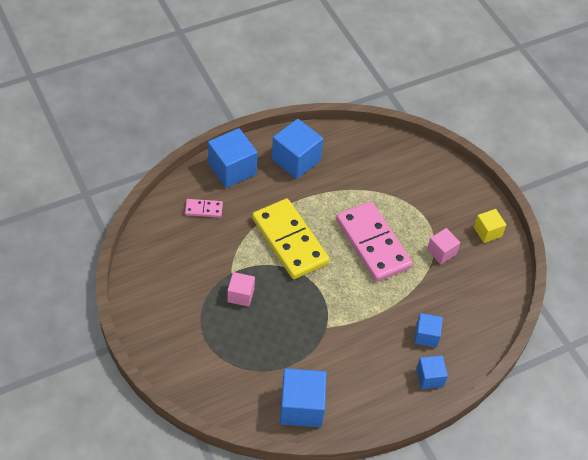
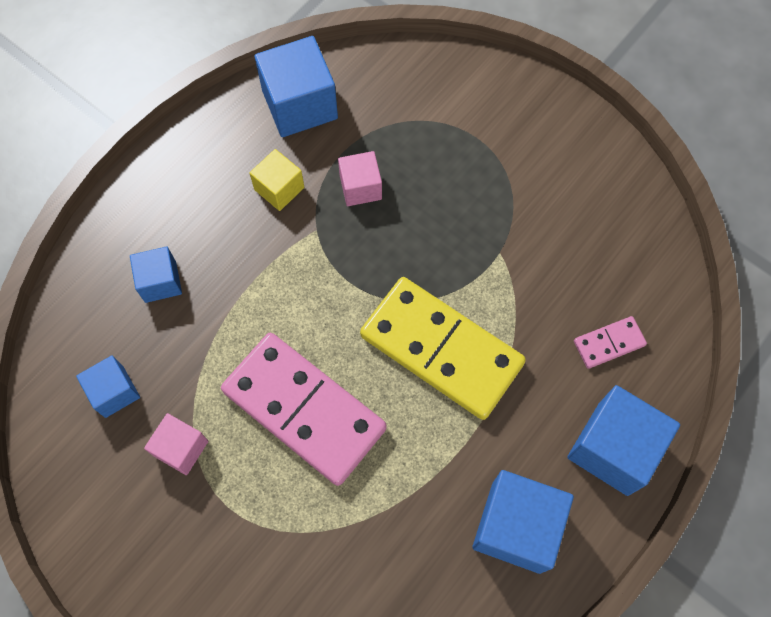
camera: 160 degrees right, 15 degrees up
(241, 295) = (465, 223): pink cube -> pink cube (360, 187)
(430, 377) = (136, 219): blue cube -> blue cube (114, 392)
(487, 232) = (109, 533): yellow cube -> yellow cube (279, 188)

